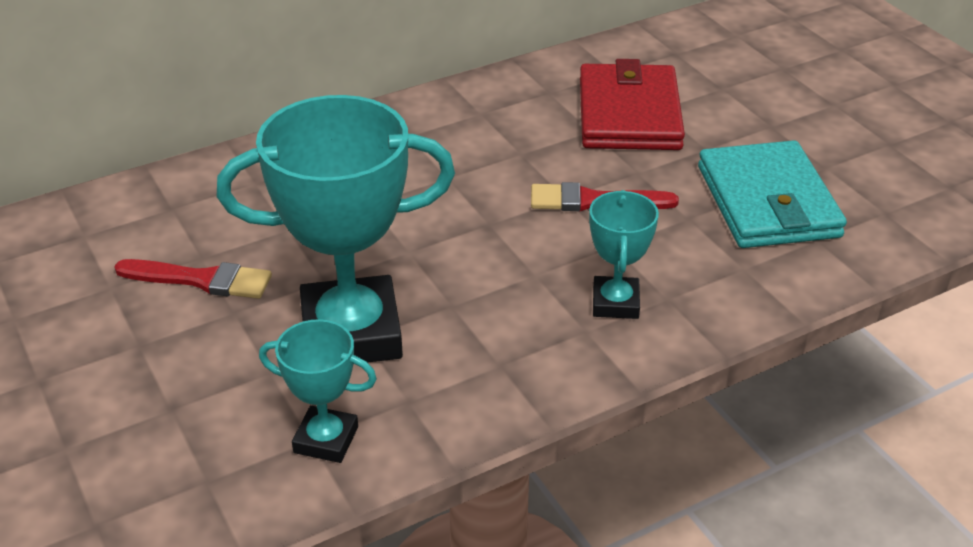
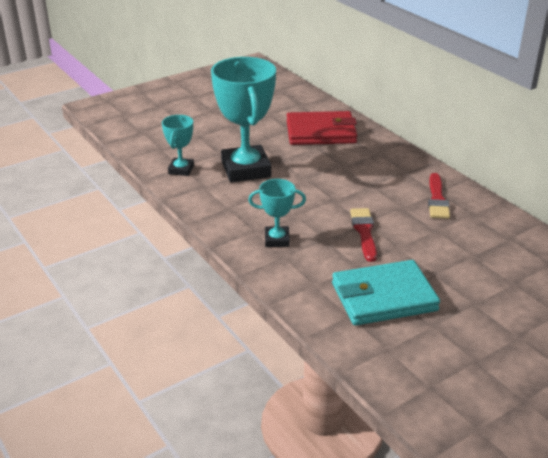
camera: 85 degrees right, 5 degrees down
(201, 280) = (275, 132): red brush -> red brush (437, 199)
(629, 114) = (461, 244): red wallet -> red wallet (321, 132)

